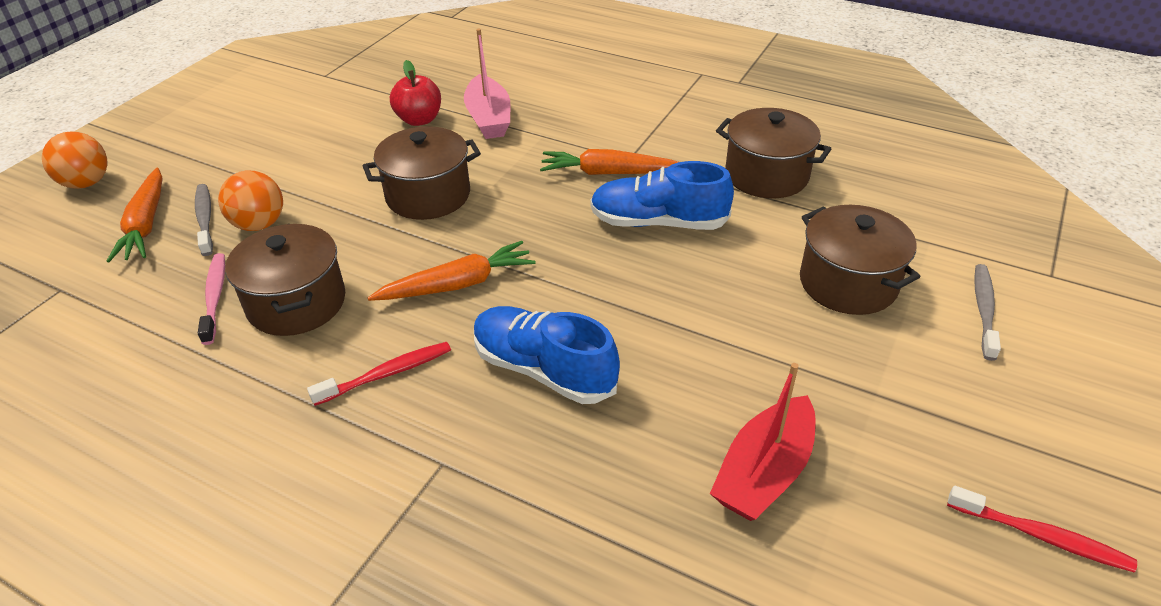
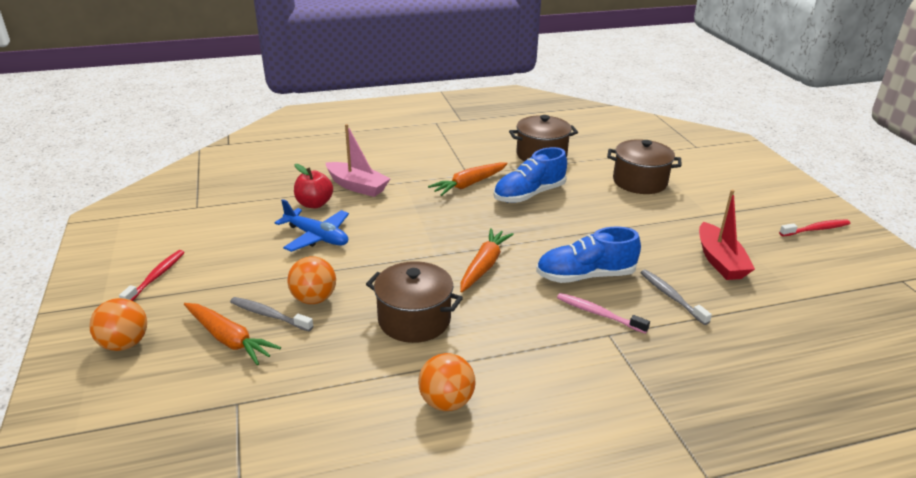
camera: 45 degrees left, 10 degrees down
(178, 412) = (446, 402): none -> orange ball
(215, 297) = (358, 345): pink toothbrush -> pink toothbrush (598, 314)
(364, 158) = (316, 237): none -> blue plane
(386, 374) = (521, 319): red toothbrush -> red toothbrush (156, 277)
(428, 195) = (392, 236): brown pot -> none
(984, 310) = (696, 169): grey toothbrush -> grey toothbrush (671, 296)

